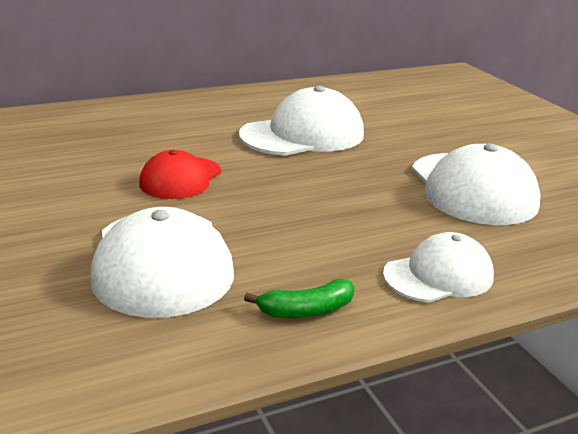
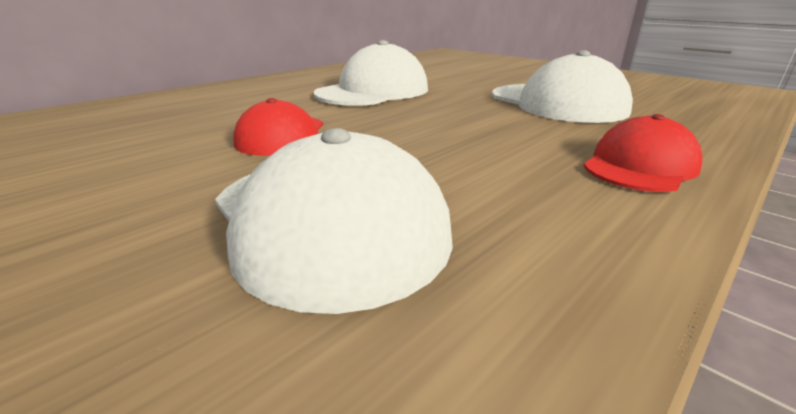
camera: 20 degrees left, 0 degrees up
(306, 310) = (573, 233): green banana -> none
(438, 275) = (639, 166): white cap -> red cap

